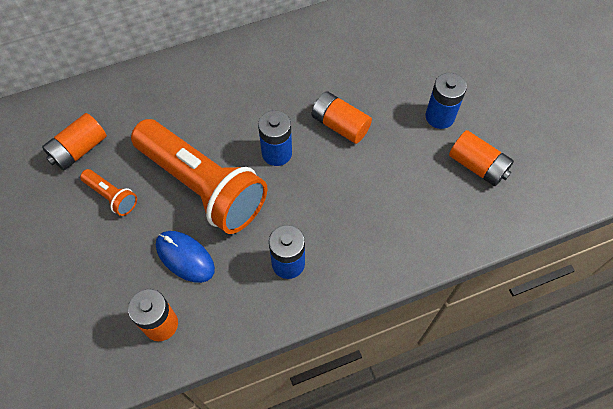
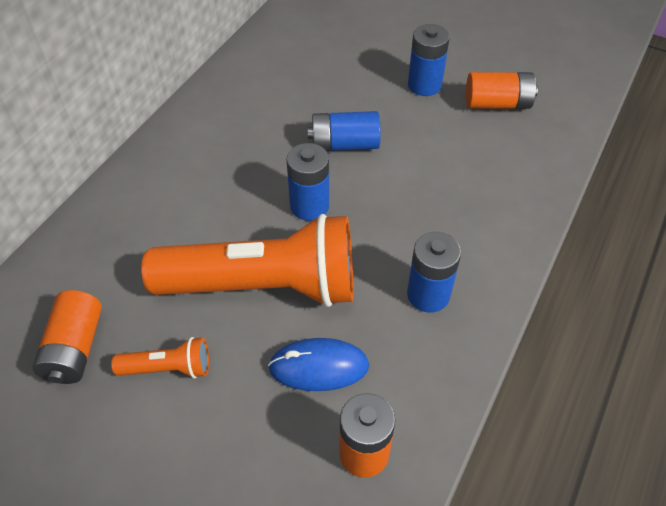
camera: 40 degrees left, 10 degrees down
(340, 125) = (344, 144): orange battery -> blue battery

